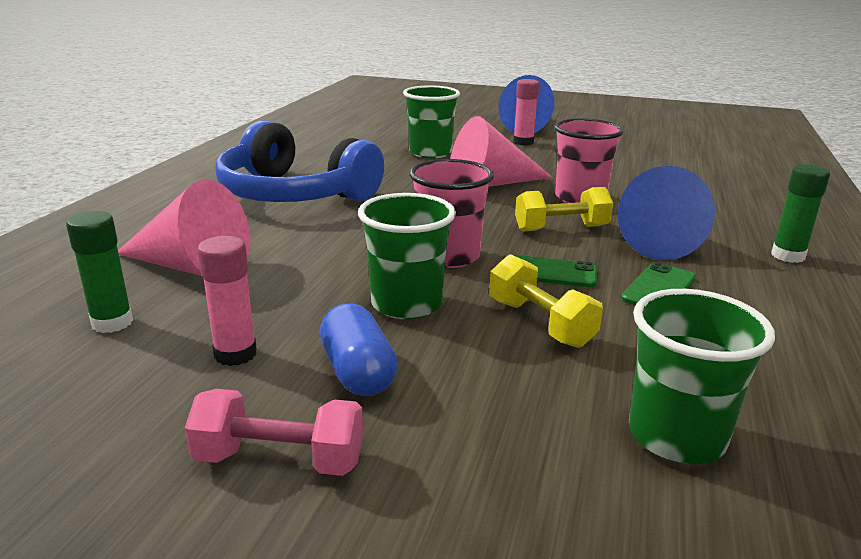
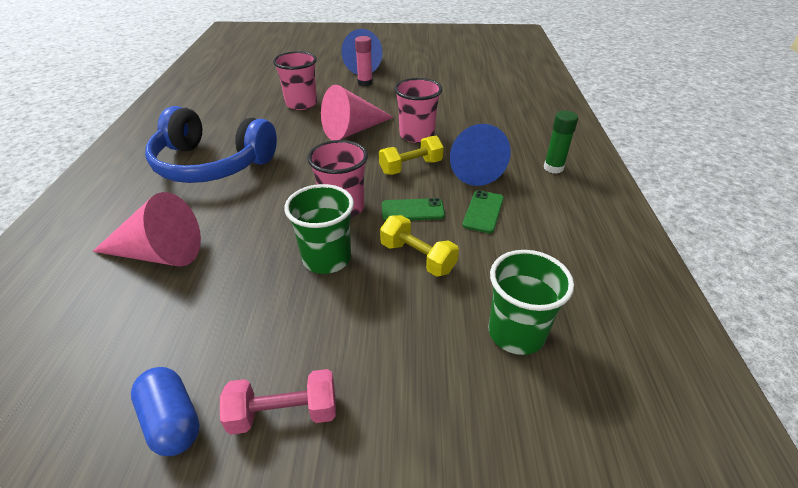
camera: 15 degrees left, 15 degrees up
(112, 323) = (119, 321): green glue stick -> none
(235, 354) = (222, 330): pink glue stick -> none
(358, 372) = (312, 327): blue capsule -> blue capsule (172, 421)
(430, 153) = (301, 104): green cup -> pink cup

